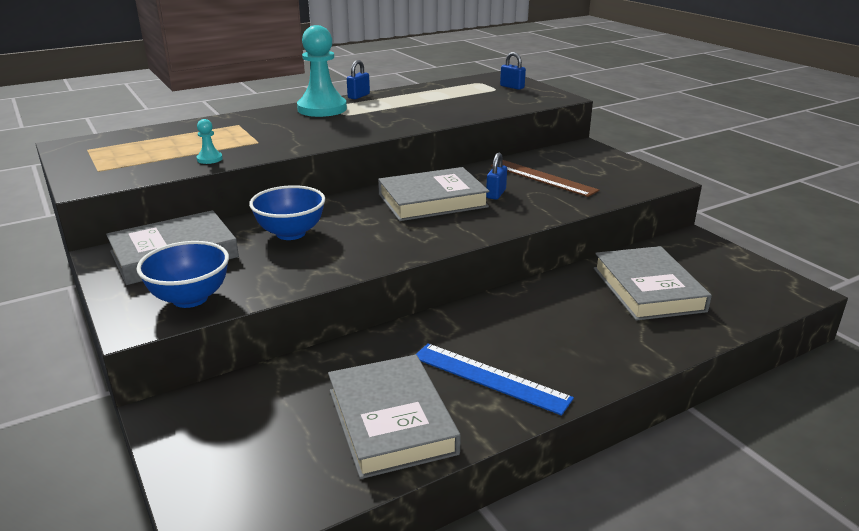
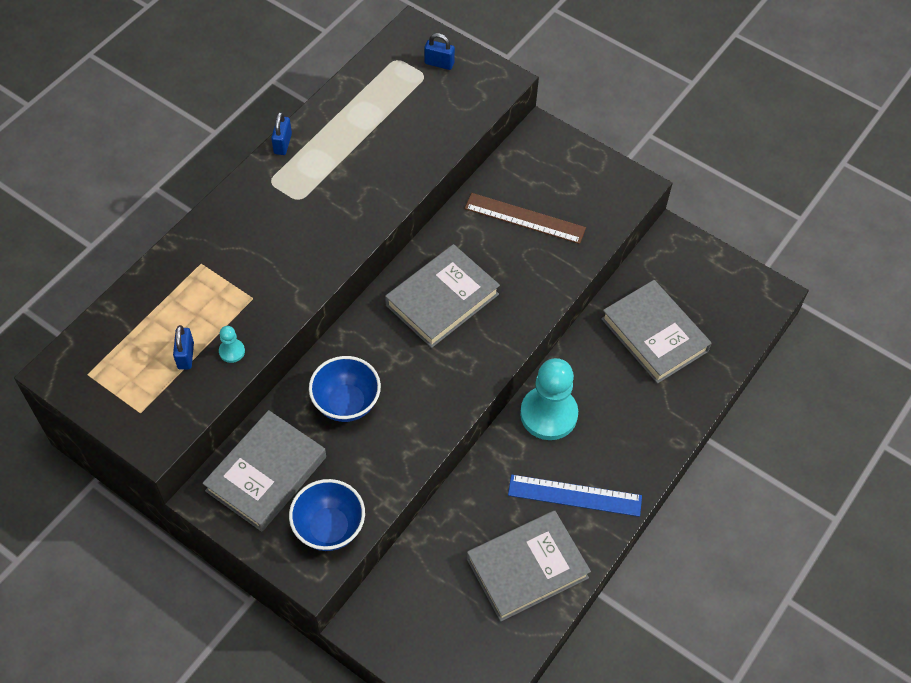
camera: 25 degrees left, 30 degrees up
(322, 109) = (264, 193): turquoise pawn -> turquoise pawn (548, 414)
(391, 421) = (527, 568): grey book -> grey book turned 75 degrees counterclockwise
(496, 194) = (494, 266): blue padlock -> blue padlock (185, 356)

